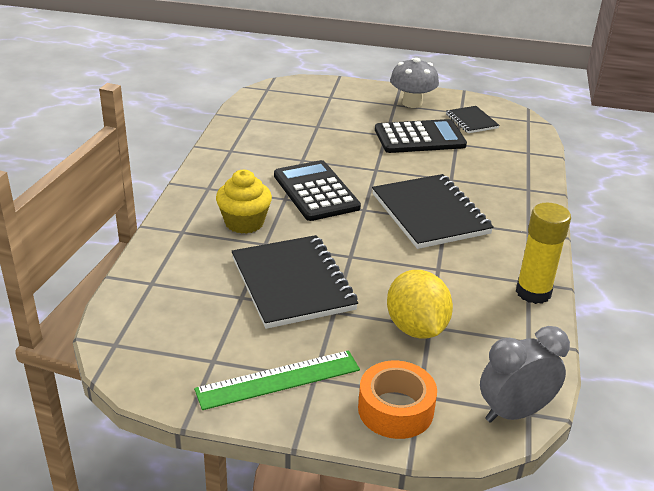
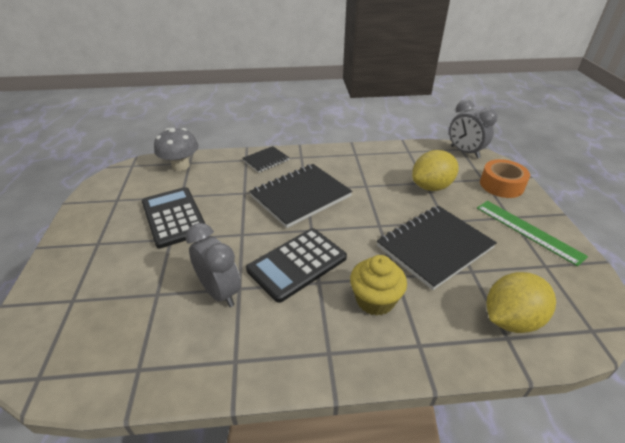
camera: 105 degrees left, 5 degrees up
(167, 294) = (510, 319): none -> yellow lemon
(303, 151) = (220, 292): none -> grey clock
(412, 103) = (95, 232): grey mushroom -> grey mushroom (180, 166)
(471, 121) = (136, 192): black notebook -> black notebook (266, 160)
(533, 292) = (364, 152): yellow glue stick -> none

